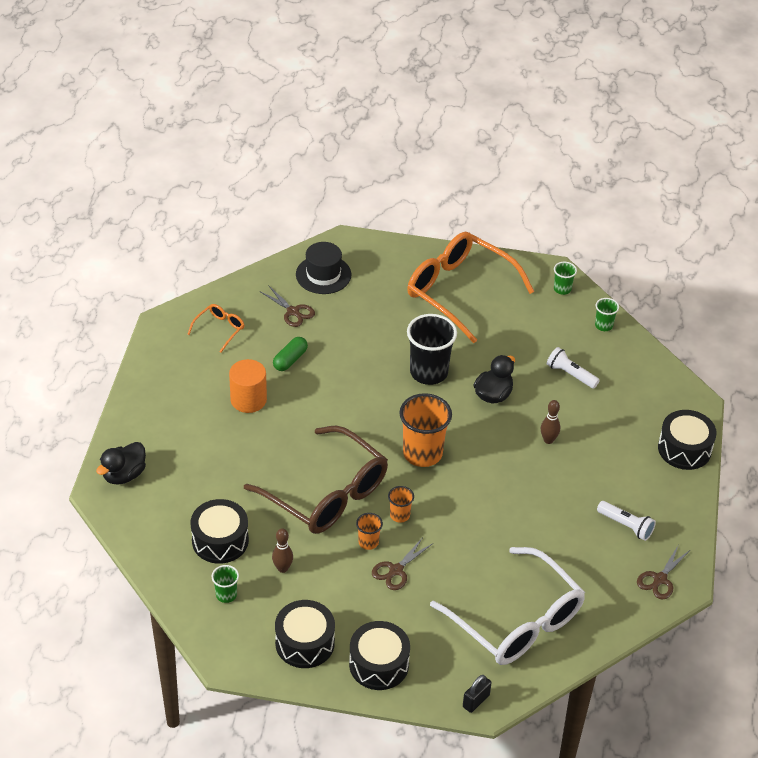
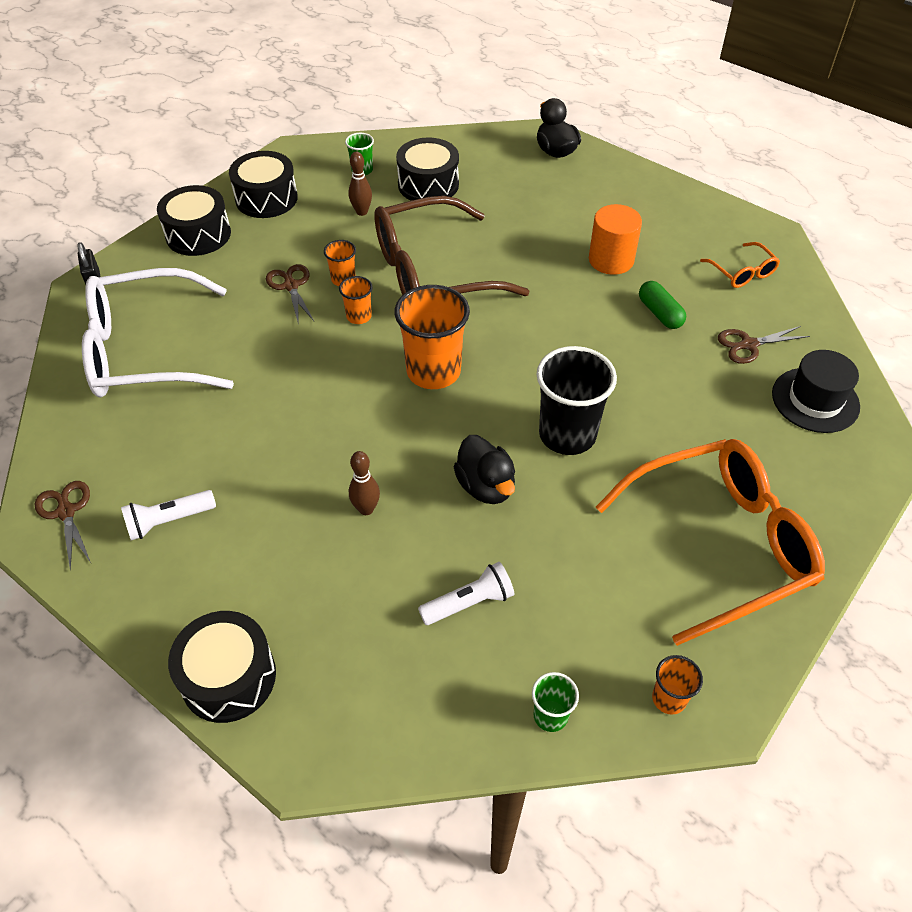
camera: 120 degrees right, 5 degrees up
(562, 289) = (669, 698): green cup -> orange cup

